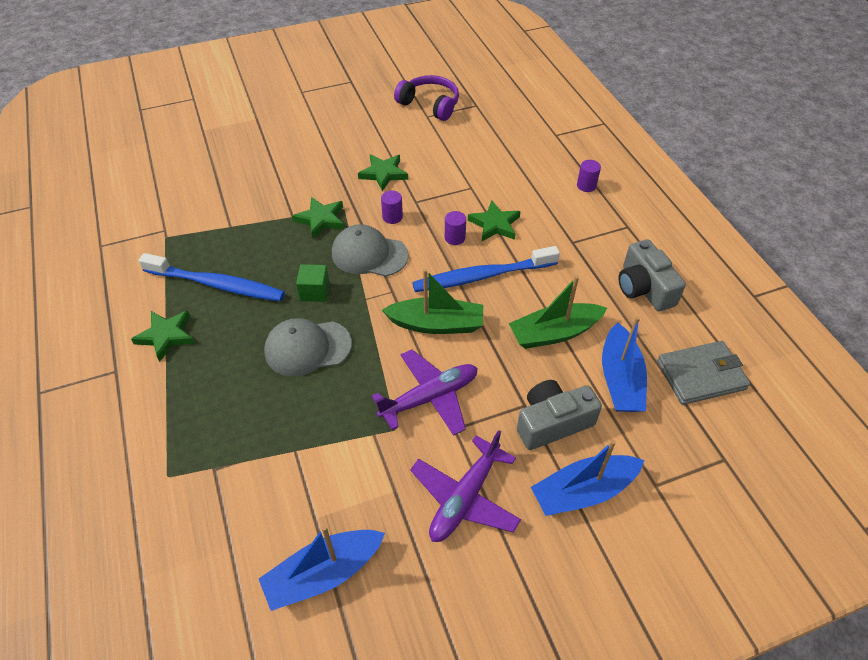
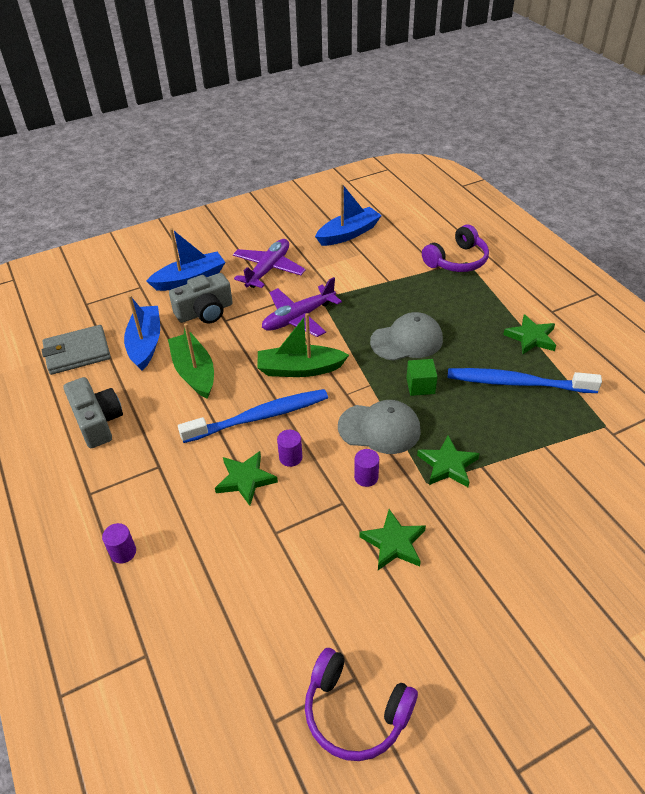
camera: 175 degrees right, 5 degrees down
(180, 480) = (457, 260): none -> purple headphones
(554, 333) = (194, 372): green boat -> green boat turned 90 degrees counterclockwise

